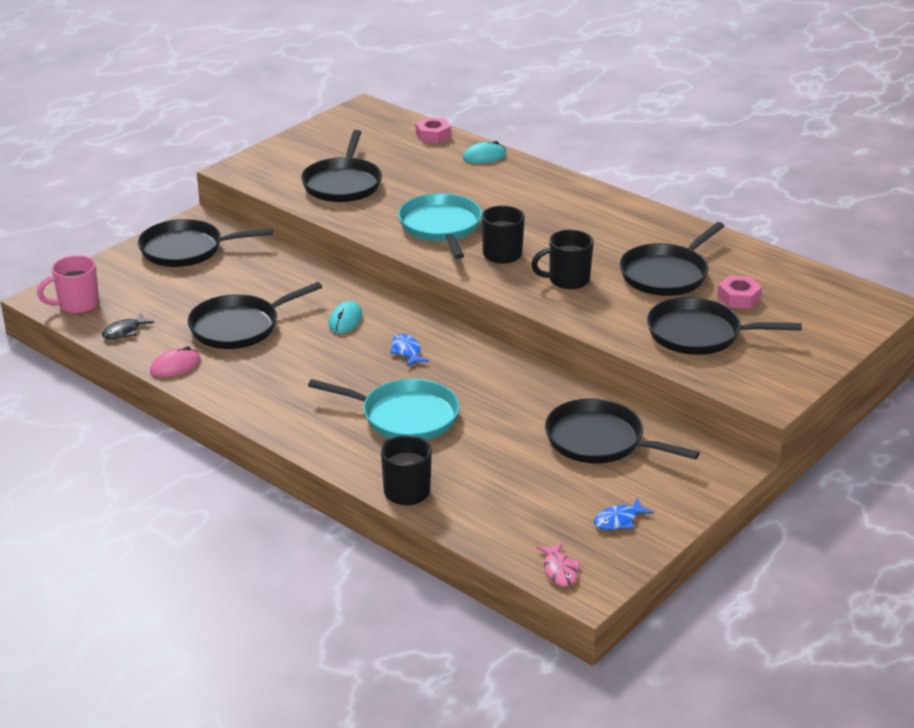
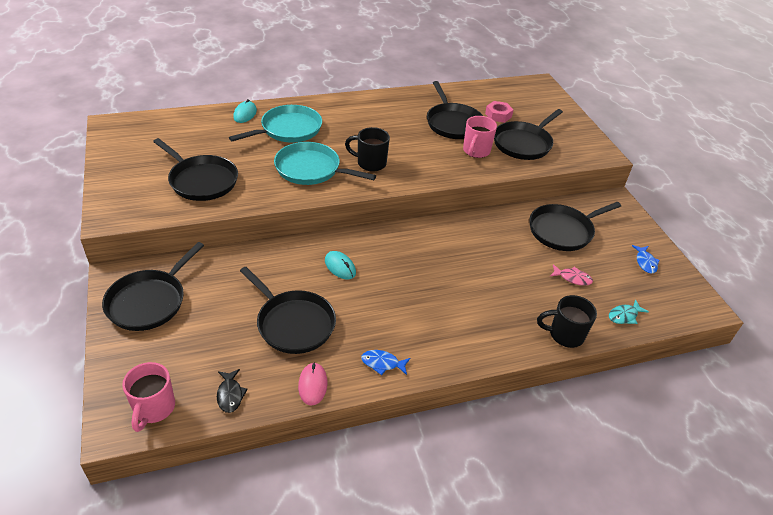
camera: 60 degrees left, 10 degrees up
(238, 327) = (293, 323): black pan -> black pan turned 45 degrees counterclockwise
(405, 416) = (480, 294): turquoise pan -> turquoise pan (288, 129)
(406, 351) = (404, 258): blue fish -> blue fish (382, 363)
(433, 135) = (190, 118): pink nut -> none
(490, 526) = (624, 316): none -> turquoise fish
(559, 570) = (682, 309): pink fish -> pink fish (572, 278)
(567, 280) = (426, 156): black mug -> none
(628, 308) = (476, 151): none -> pink mug

